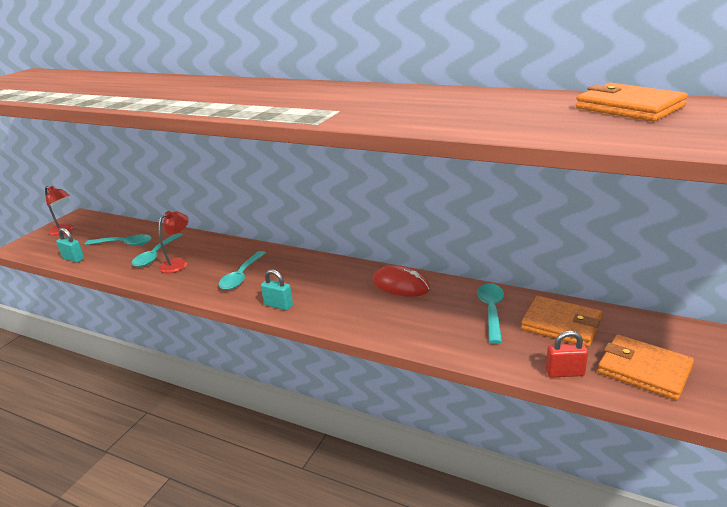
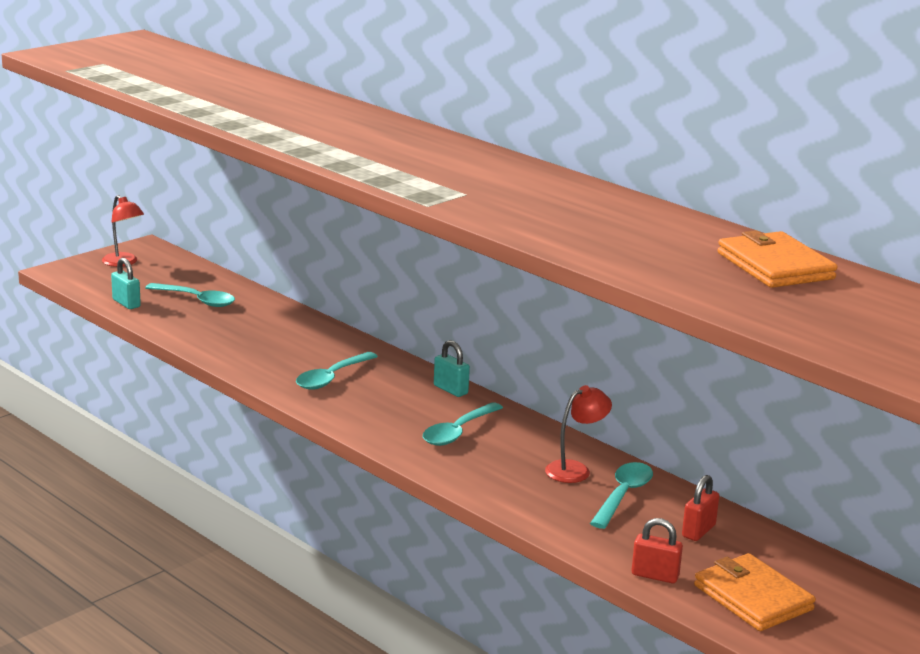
camera: 15 degrees right, 5 degrees down
(156, 255) = (233, 325): turquoise spoon -> turquoise spoon (458, 432)
(178, 263) = (258, 342): red lamp -> red lamp (575, 469)
(278, 305) = (360, 422): turquoise padlock -> turquoise padlock (450, 390)
(401, 285) = (530, 439): red mouse -> none
(561, 324) = (698, 531): orange wallet -> red padlock

